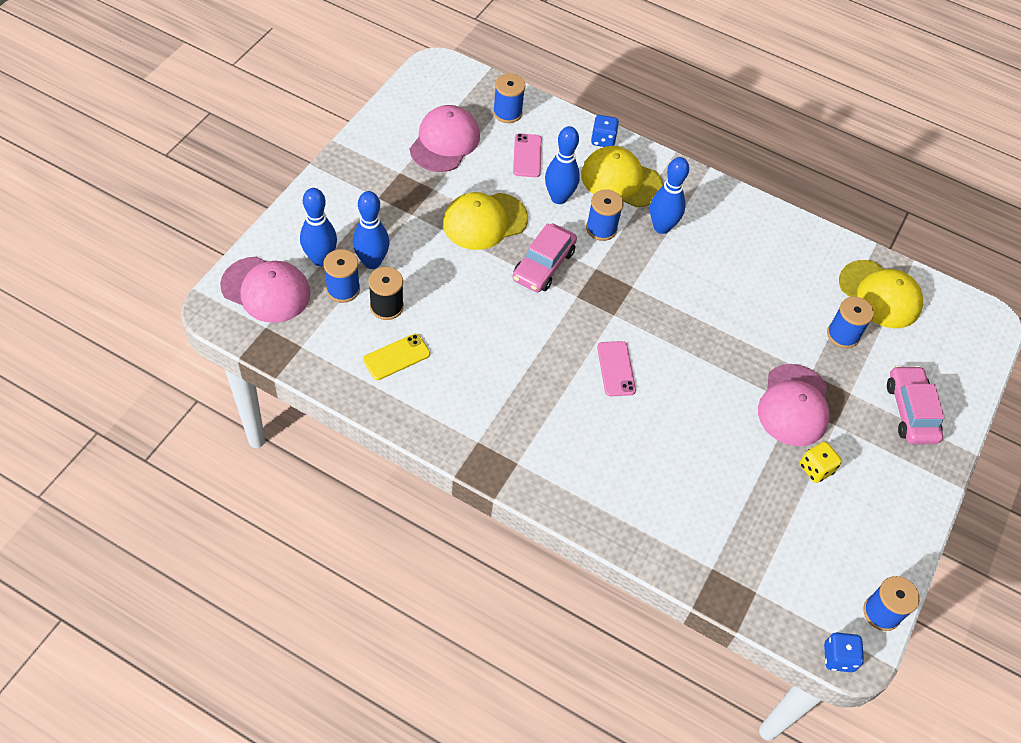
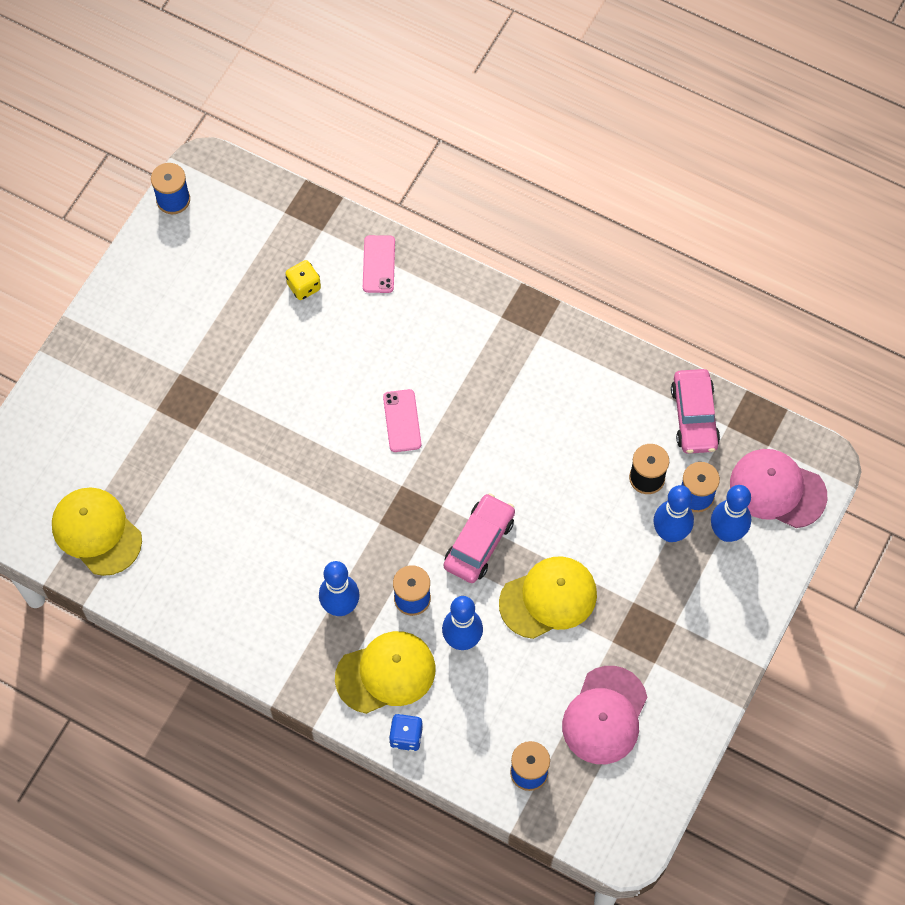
camera: 175 degrees left, 10 degrees up
(396, 357) = (629, 419): yellow phone -> none
(527, 155) = (501, 702): pink phone -> pink phone (378, 264)
(621, 180) = (386, 673): yellow cap -> yellow cap turned 45 degrees counterclockwise
(794, 405) = (219, 391): pink cap -> none
(816, 469) = (209, 326): yellow dice -> yellow dice (304, 286)
(838, 657) = (220, 162): blue dice -> none
(843, 335) = (150, 477): blue spool -> none
(910, 411) = (97, 392): pink car -> pink car (694, 416)

